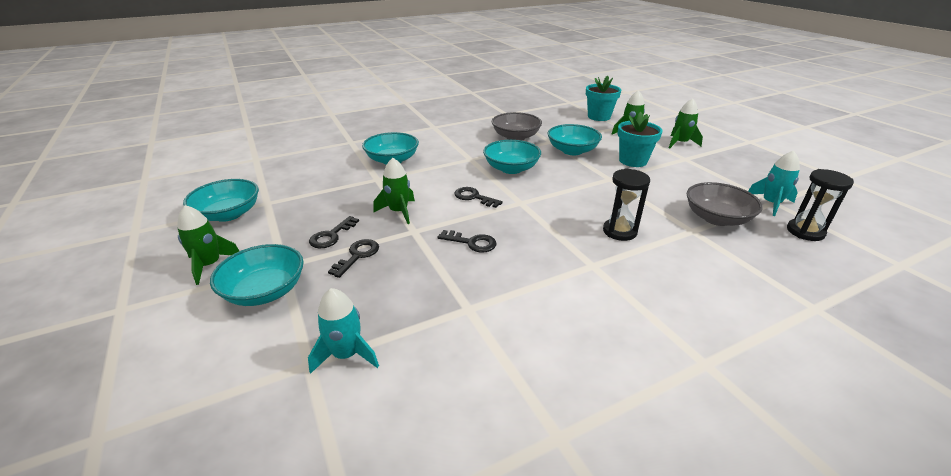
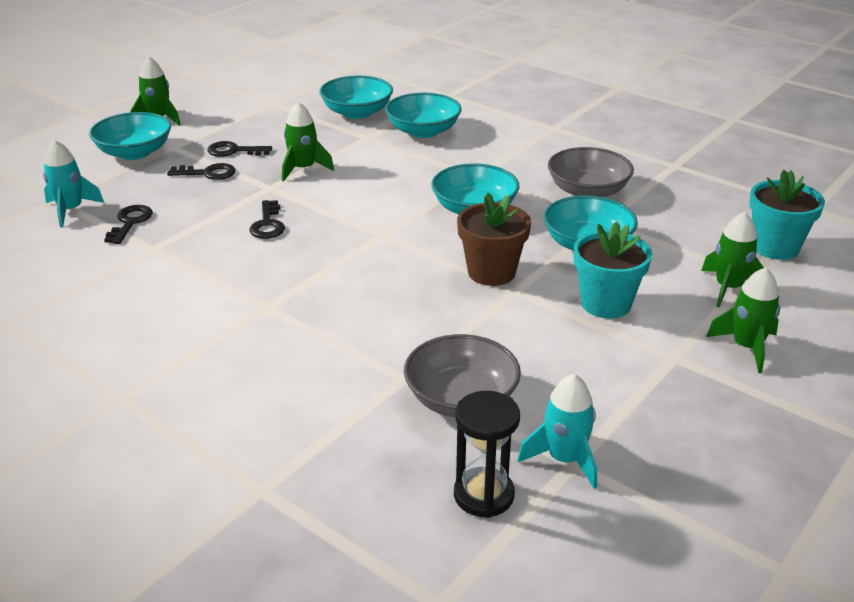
camera: 65 degrees right, 0 degrees up
(228, 214) = (240, 95): turquoise bowl -> turquoise bowl (357, 112)
(474, 197) = (371, 202): black key -> black key (130, 222)
(587, 180) = (491, 272): none -> brown flower pot
(619, 231) = (359, 316): black hourglass -> none

